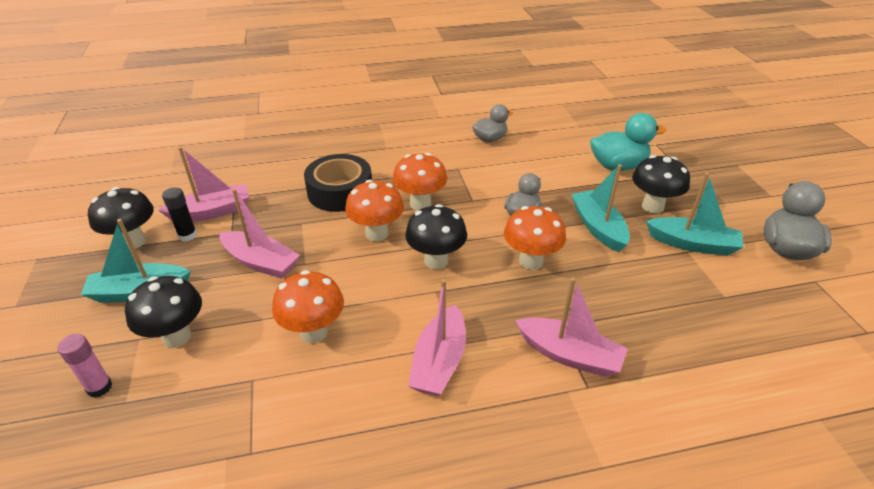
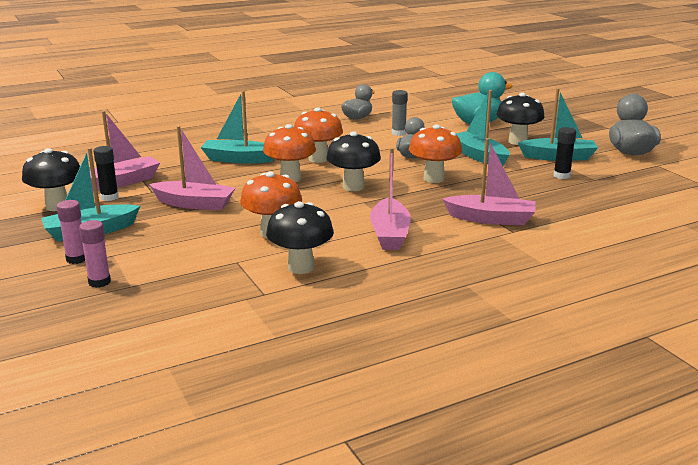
camera: 15 degrees left, 15 degrees down
(101, 338) = (76, 259): none -> pink glue stick
(176, 337) = (148, 249): black mushroom -> black mushroom (301, 267)
(340, 191) = (238, 159): black tape -> turquoise boat
(523, 171) = (398, 133): none -> grey glue stick
(685, 282) = (561, 176): none -> black glue stick

